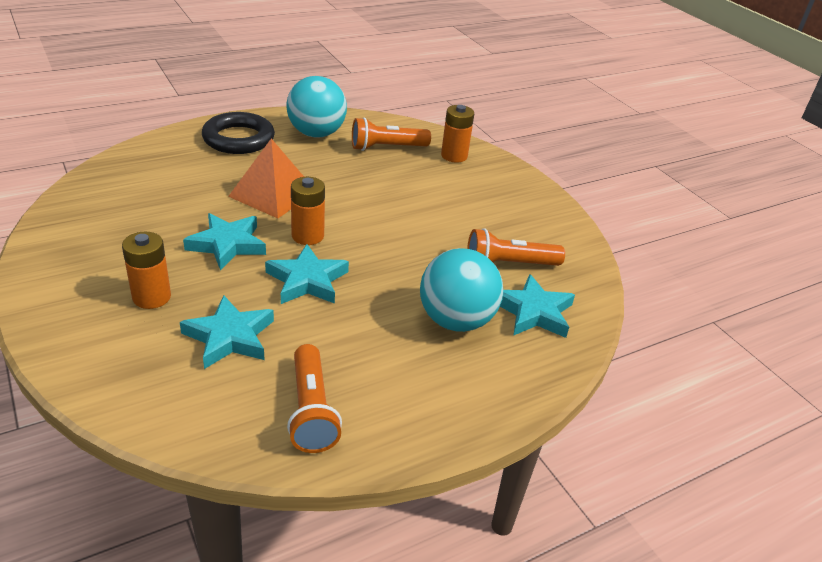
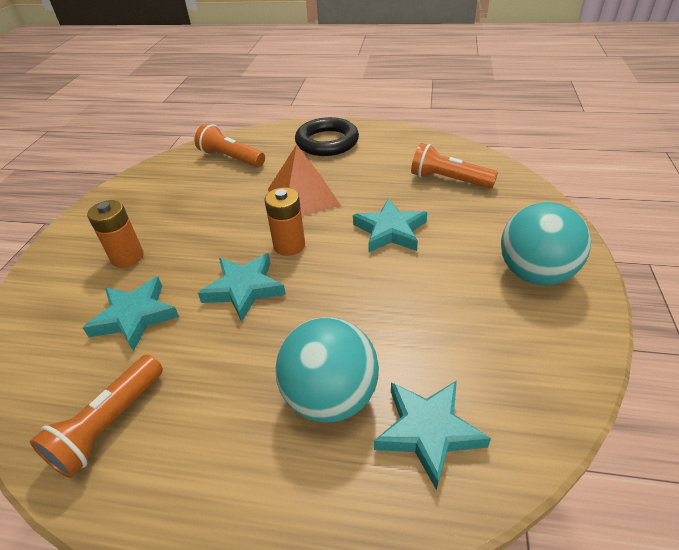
camera: 45 degrees right, 5 degrees up
(227, 244) = (222, 231): turquoise star -> turquoise star (390, 231)
(316, 134) = (395, 151): turquoise ball -> turquoise ball (535, 273)
(454, 156) = (513, 206): orange battery -> none
(509, 264) = (457, 355): orange flashlight -> orange flashlight (231, 158)

